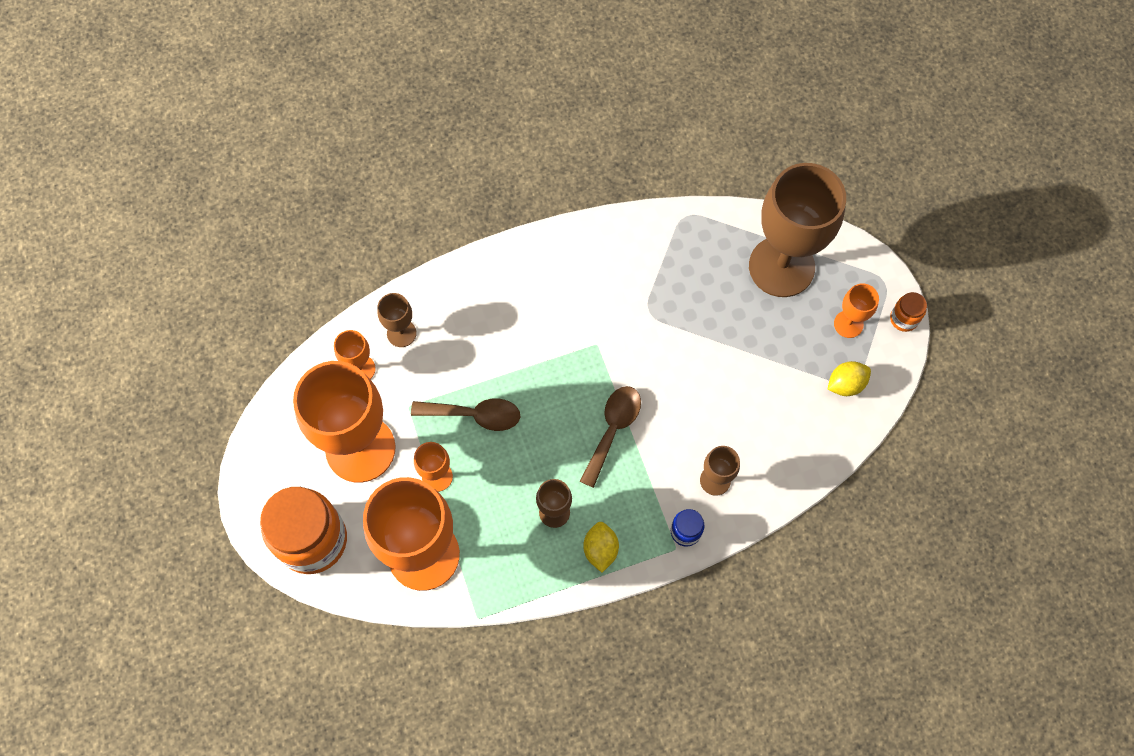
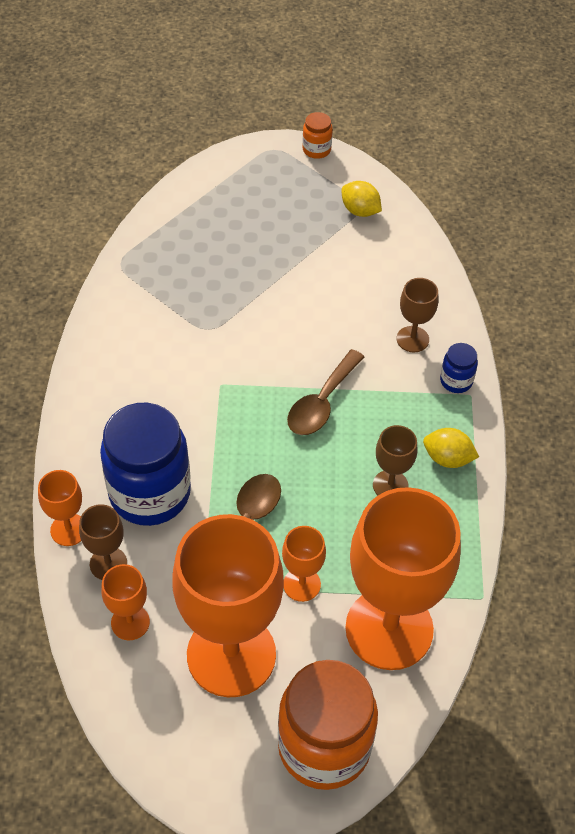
camera: 70 degrees left, 15 degrees down
(472, 335) = (150, 493): none -> blue jar
(613, 429) = (321, 403): brown spoon -> brown spoon turned 105 degrees counterclockwise
(781, 266) = (217, 212): brown goblet -> none
(845, 384) = (360, 211): yellow lemon -> yellow lemon turned 45 degrees counterclockwise
(848, 324) = (301, 187): orange goblet -> orange goblet (69, 530)

